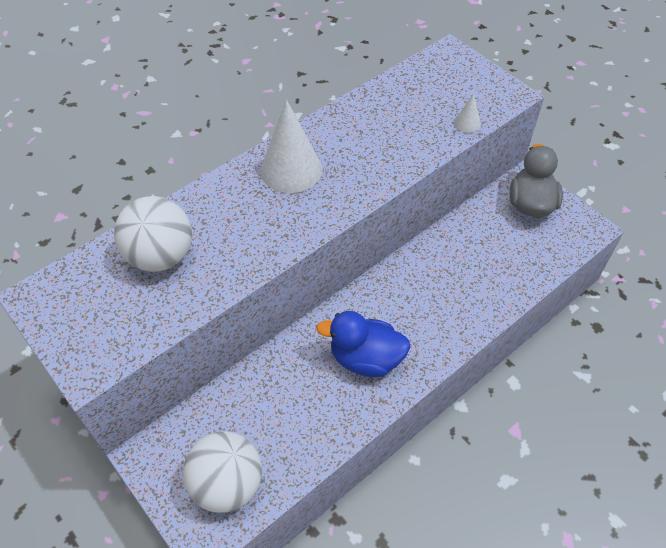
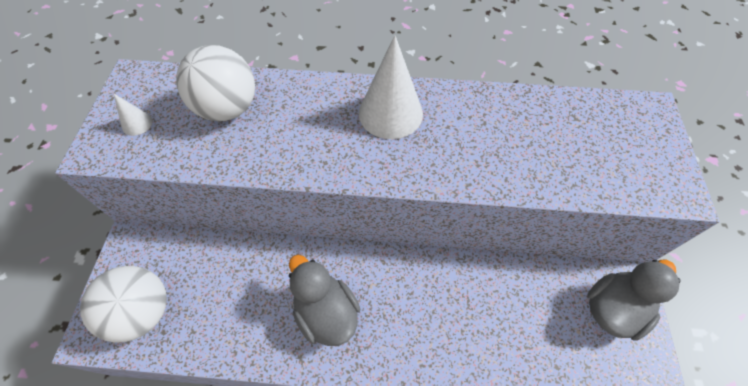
camera: 45 degrees right, 5 degrees up
(365, 358) = (326, 312): blue duck -> grey duck
(467, 123) = (597, 187): white cone -> white cone (137, 124)

